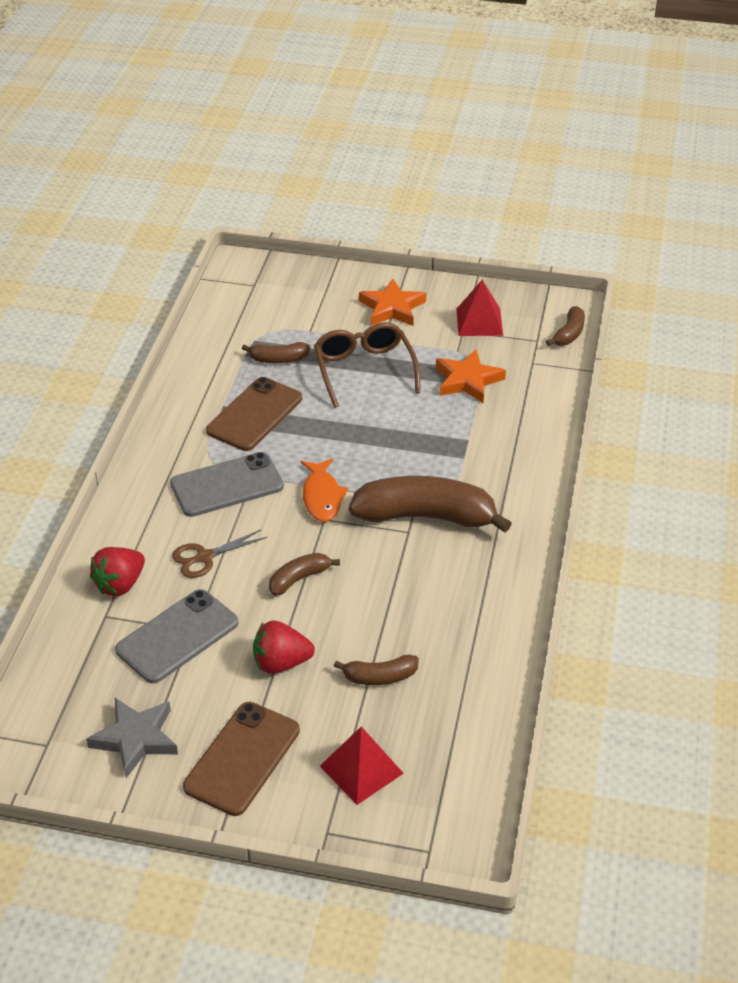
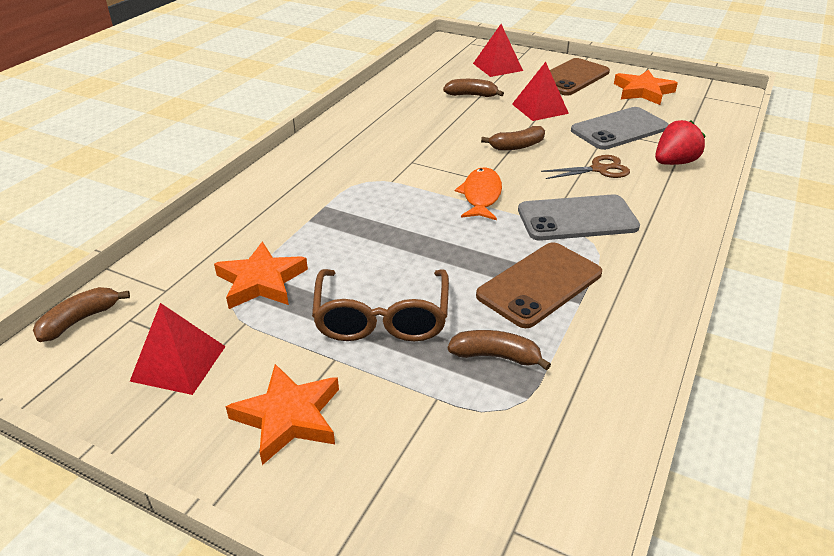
camera: 165 degrees left, 5 degrees down
(135, 739) = (643, 91): grey star -> orange star
(281, 663) = (540, 108): red strawberry -> red pyramid
(426, 516) = (390, 168): brown banana -> none

